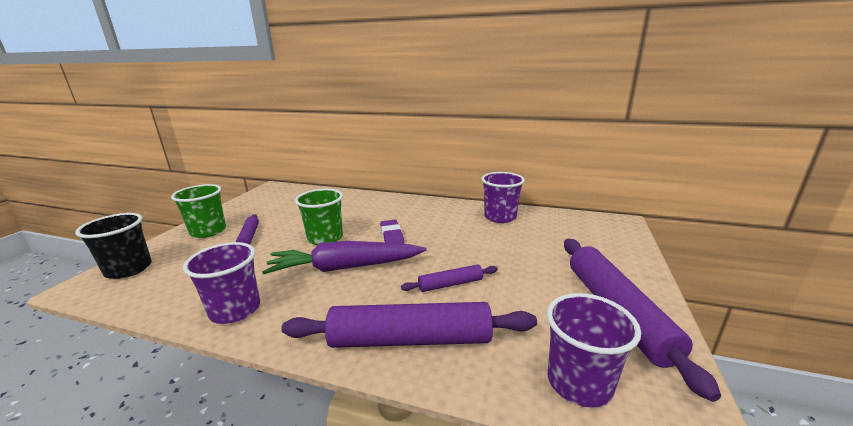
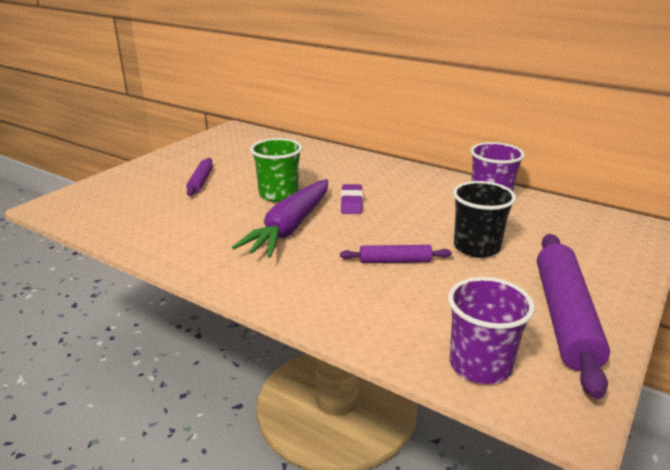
camera: 15 degrees right, 5 degrees up
(129, 269) = (86, 197): black cup -> black cup (476, 247)
(208, 231) = (161, 170): green cup -> none
(235, 310) = (178, 249): purple cup -> none
(344, 268) = (290, 227): purple carrot -> purple carrot turned 75 degrees counterclockwise
(410, 339) = (333, 301): purple rolling pin -> none

